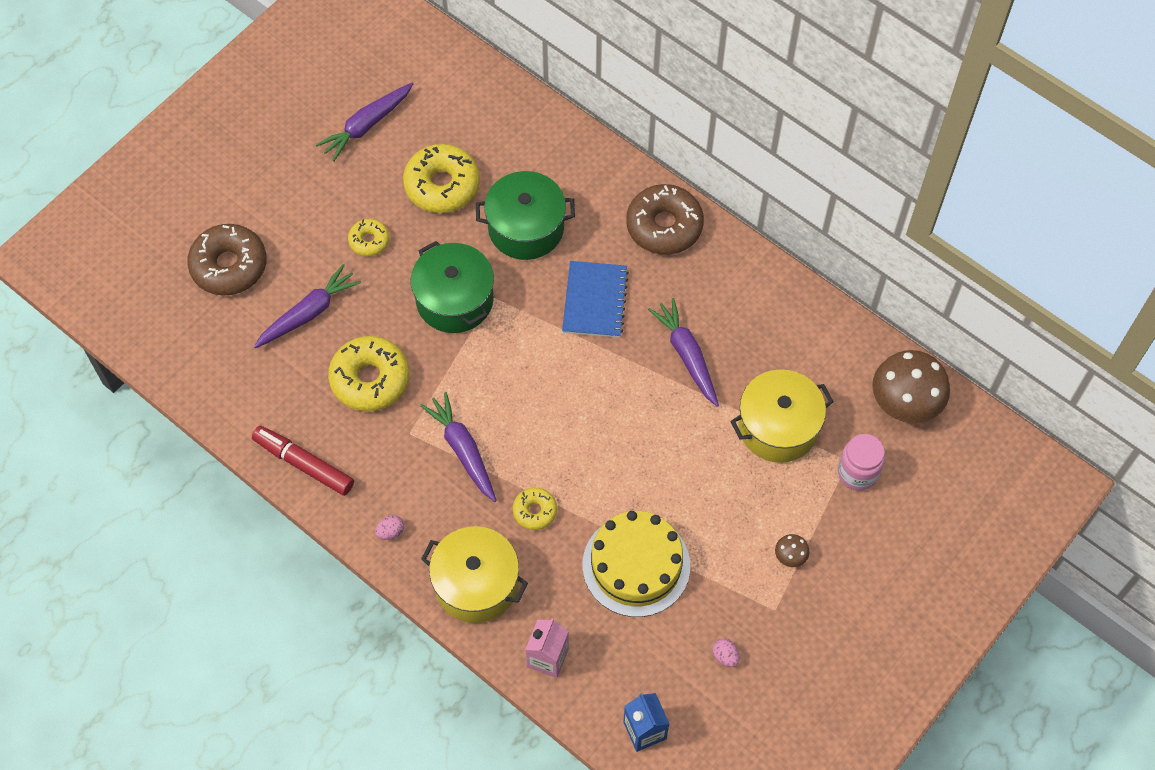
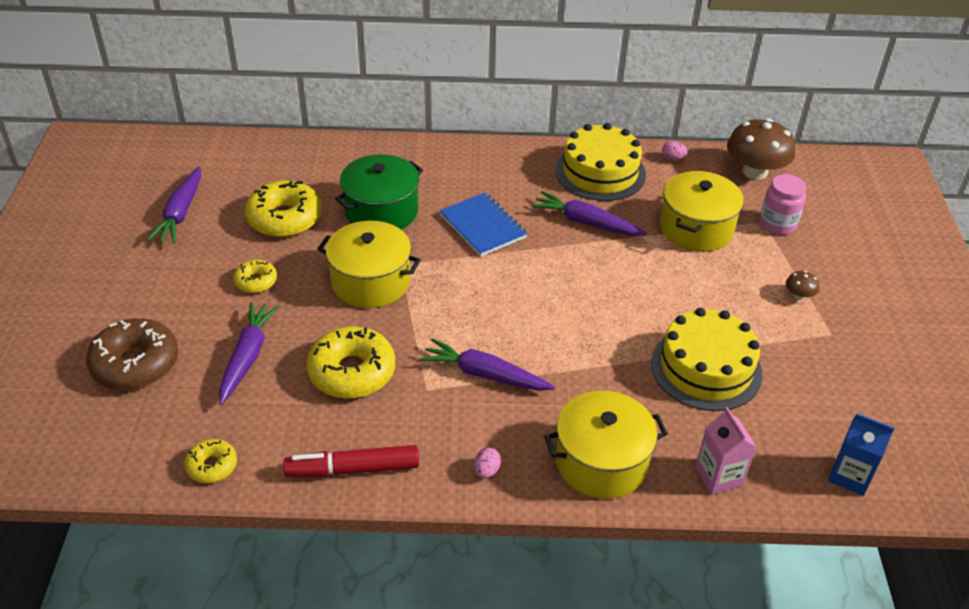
camera: 40 degrees left, 20 degrees down
(454, 300) = (370, 281): green pot -> yellow pot
(535, 511) = (589, 381): yellow donut -> yellow donut (212, 466)
(664, 226) = (484, 162): brown donut -> none
(725, 656) = (838, 385): pink egg -> pink egg (672, 158)
(757, 307) = (600, 172): none -> yellow cake

